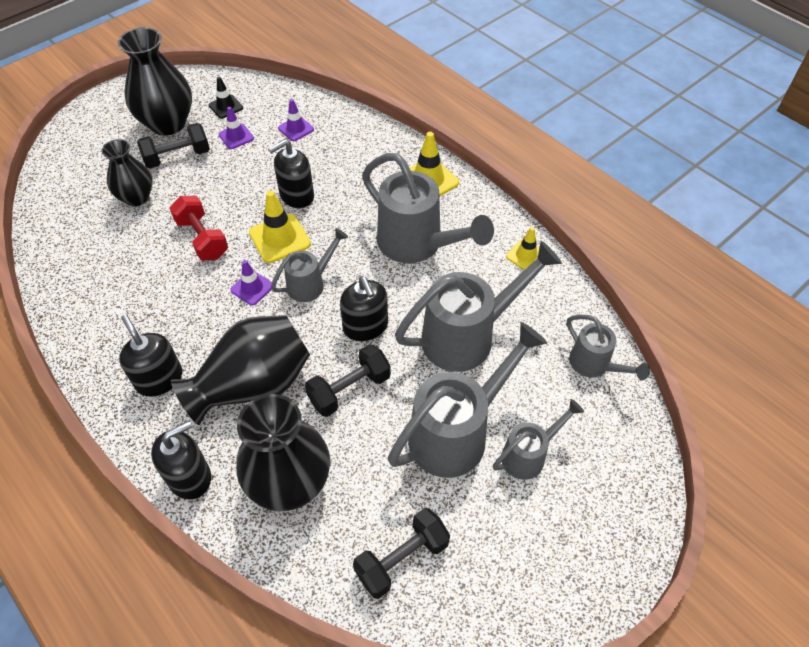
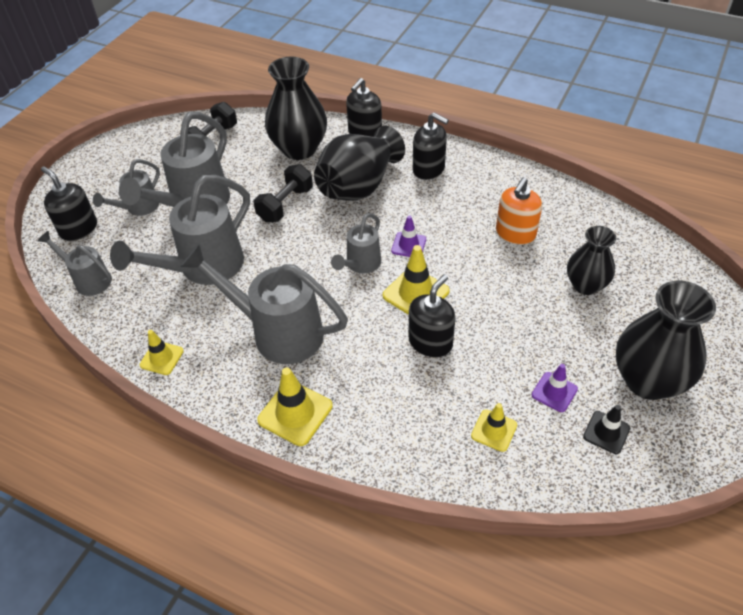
camera: 160 degrees right, 5 degrees down
(145, 264) = (515, 233): none -> orange soap dispenser
(177, 157) = (592, 342): black dumbbell -> none
(202, 238) = (486, 269): red dumbbell -> none
(296, 129) = (494, 430): purple traffic cone -> yellow traffic cone
(365, 326) = (294, 248): black soap dispenser -> black soap dispenser (78, 229)

